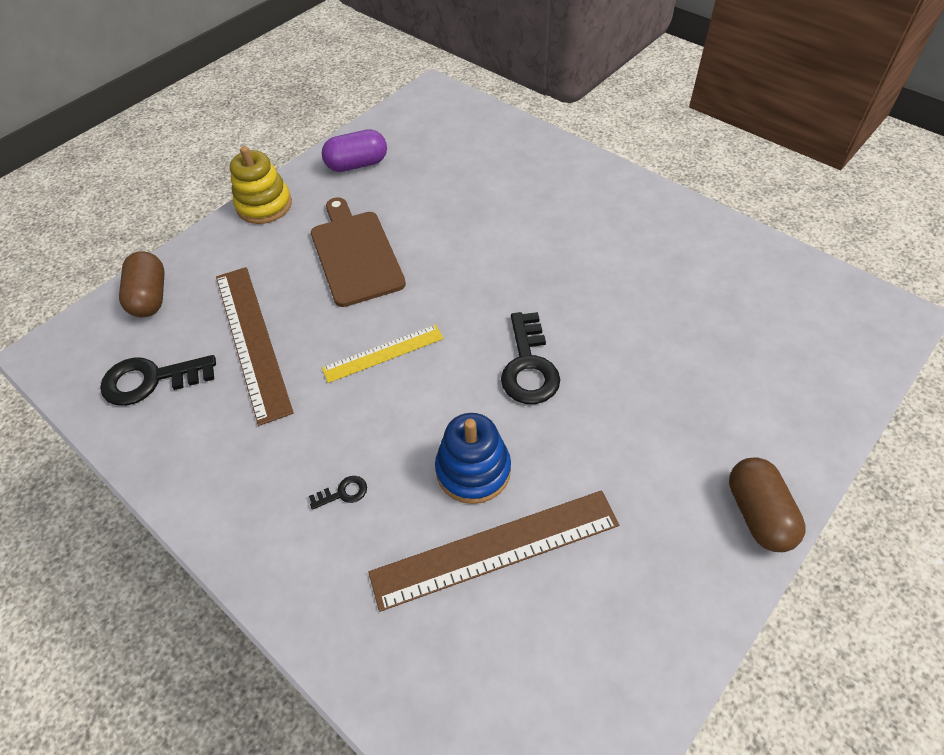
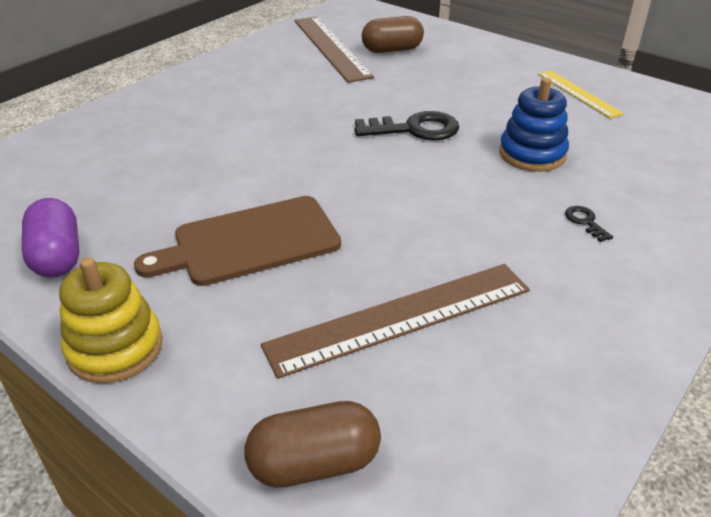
camera: 95 degrees left, 15 degrees down
(151, 380) = (486, 417): black key -> none
(383, 353) = (409, 209): yellow ruler -> yellow ruler (578, 93)
(495, 549) = (598, 143): brown ruler -> brown ruler (331, 47)
(758, 514) = (523, 55): brown capsule -> brown capsule (392, 50)

